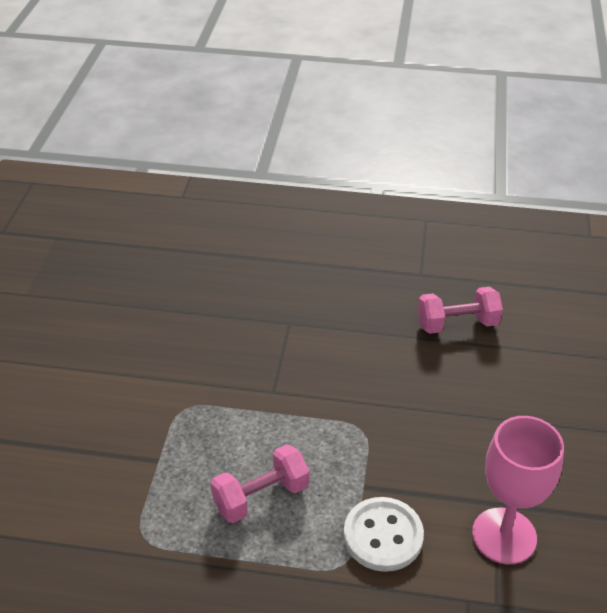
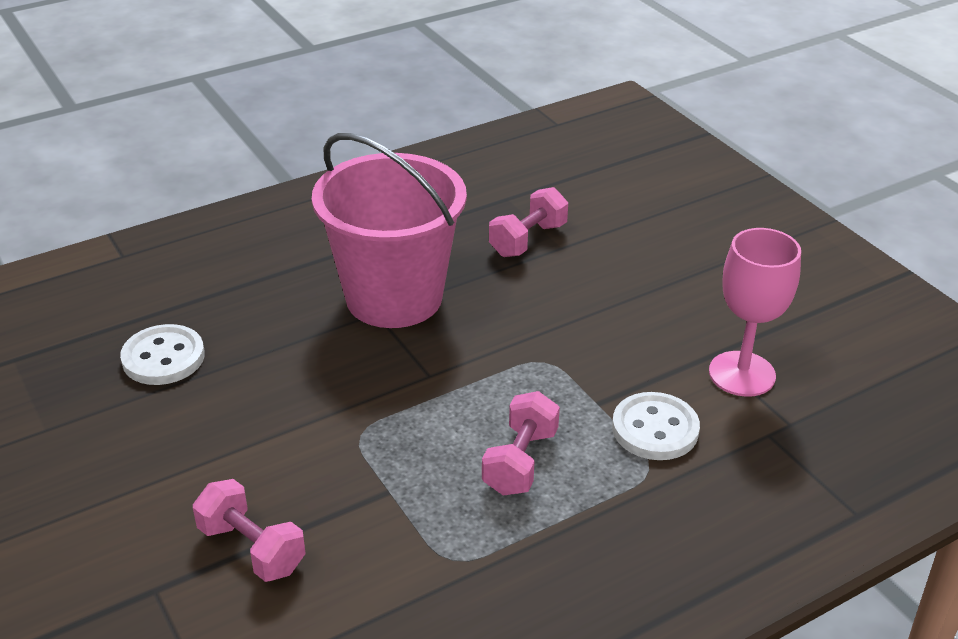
camera: 40 degrees left, 5 degrees down
(44, 446) = (252, 549): none -> pink dumbbell
(131, 282) = (163, 358): none -> white button
(312, 318) = (394, 297): none -> pink bucket

